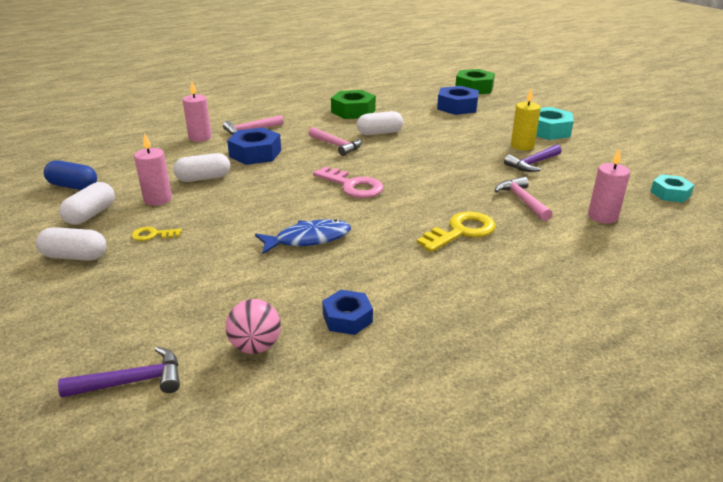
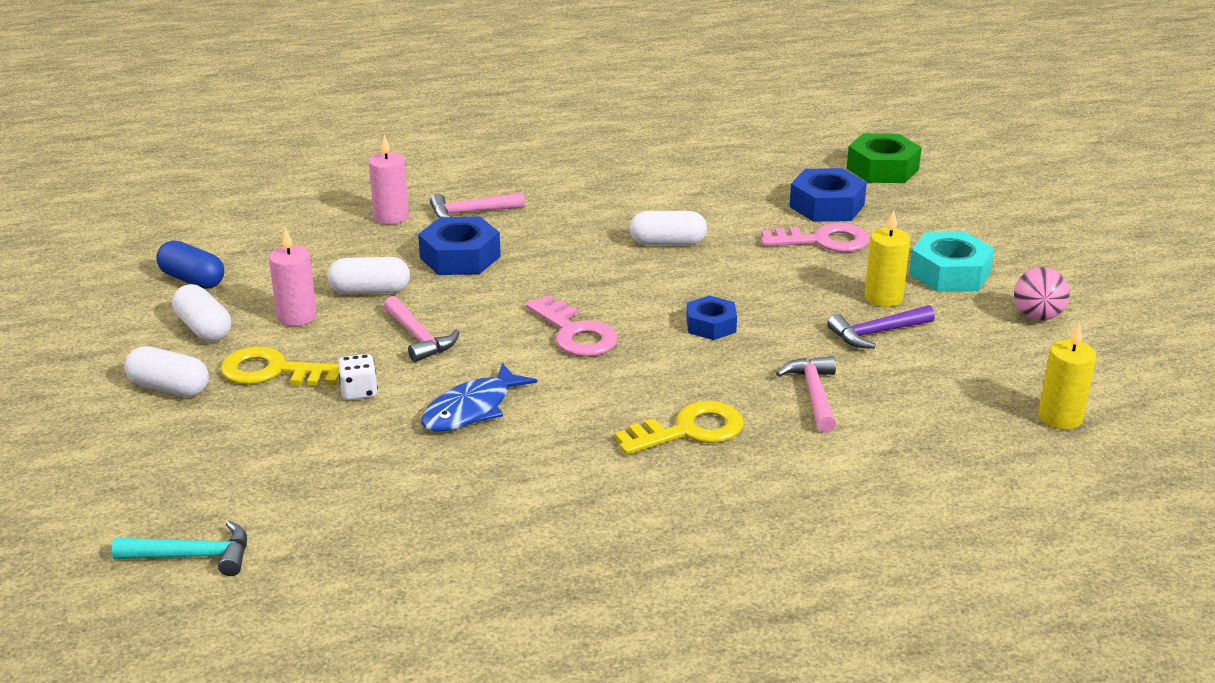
camera: 15 degrees right, 0 degrees up
(91, 214) = (204, 328): white capsule -> white capsule turned 75 degrees counterclockwise
(133, 381) = (193, 556): purple hammer -> turquoise hammer
(152, 235) = (273, 371): yellow key -> yellow key, size x1.89
(222, 239) = (359, 392): none -> white dice
(255, 346) = (343, 541): pink ball -> pink ball (1037, 316)
(308, 239) = (472, 409): blue fish -> blue fish turned 135 degrees clockwise
(337, 145) = (588, 258): pink hammer -> pink hammer (419, 338)
(347, 318) = (468, 526): blue nut -> blue nut (711, 325)
(353, 111) = (648, 194): green nut -> none
(468, 123) = (823, 241): none -> pink key
(602, 216) = (918, 439): pink candle -> none
(670, 193) = (1060, 417): turquoise nut -> yellow candle

